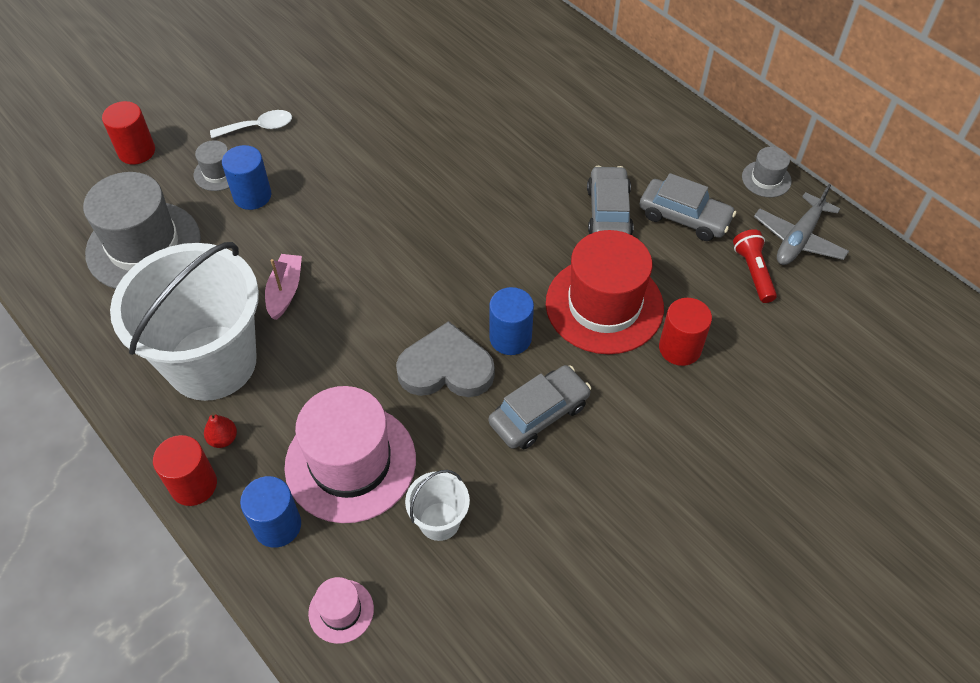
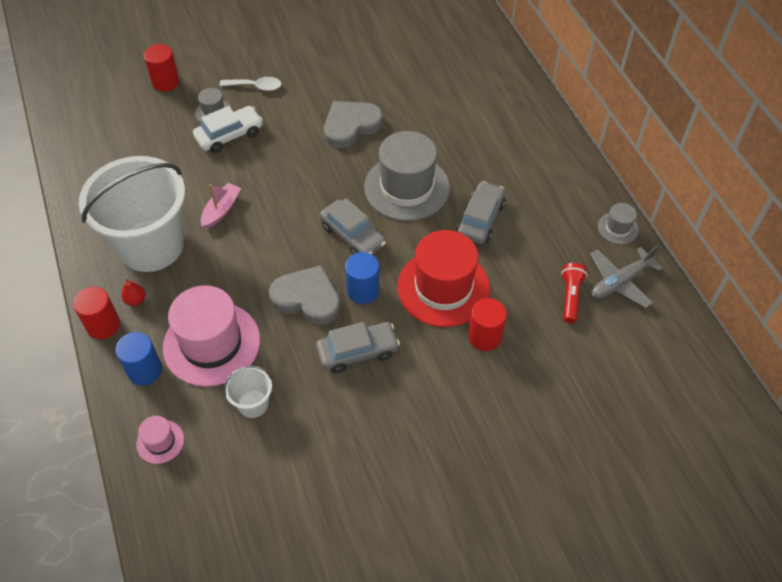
camera: 20 degrees right, 0 degrees up
(143, 246) = (141, 151): grey hat -> grey hat (407, 187)
(252, 196) = (229, 135): blue cylinder -> white car
(401, 144) = (351, 126): none -> grey heart
(684, 217) = (537, 239): grey car -> grey car (353, 235)

